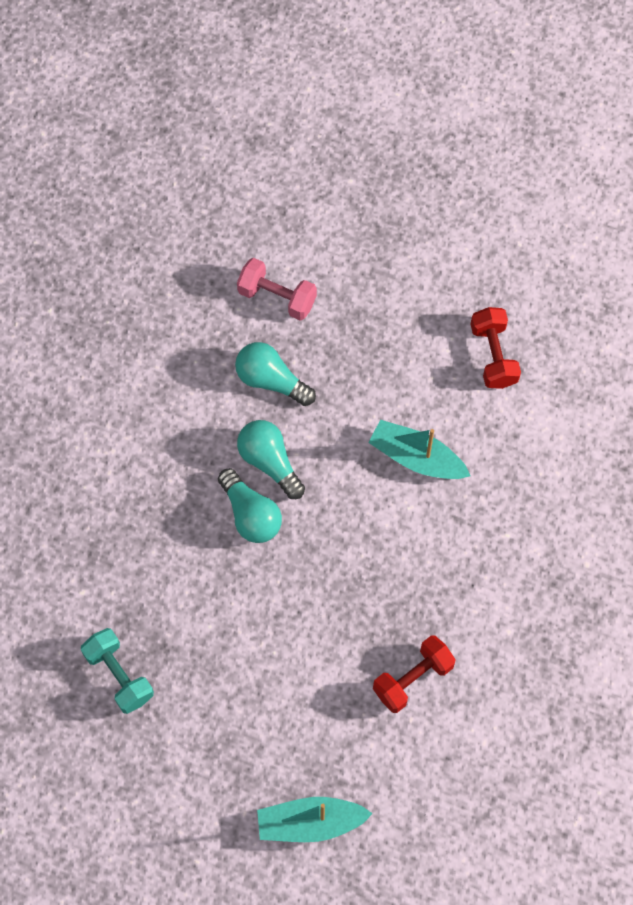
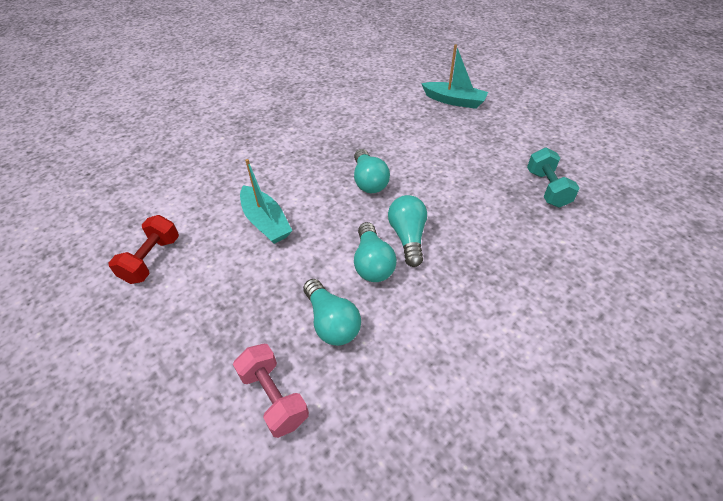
camera: 150 degrees left, 20 degrees down
(340, 579) = (369, 181): none -> turquoise light bulb
(412, 679) = (360, 129): red dumbbell -> none

